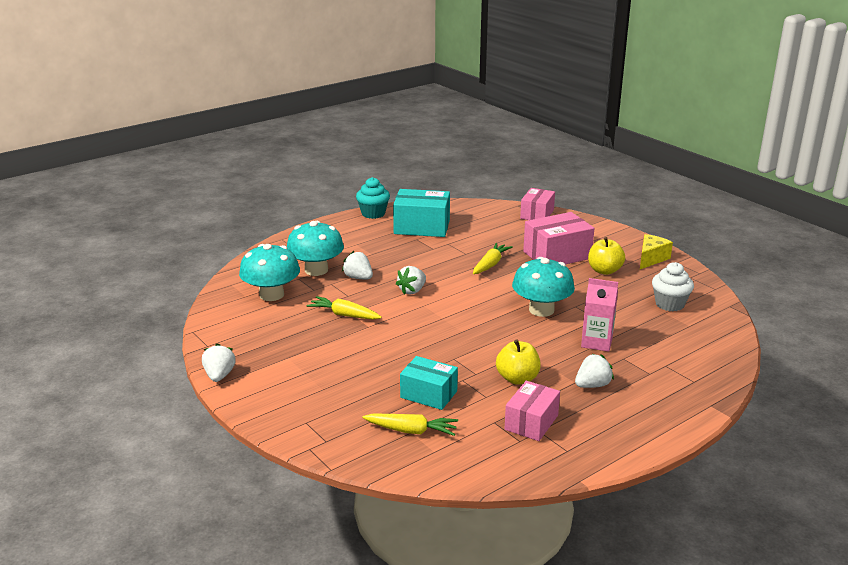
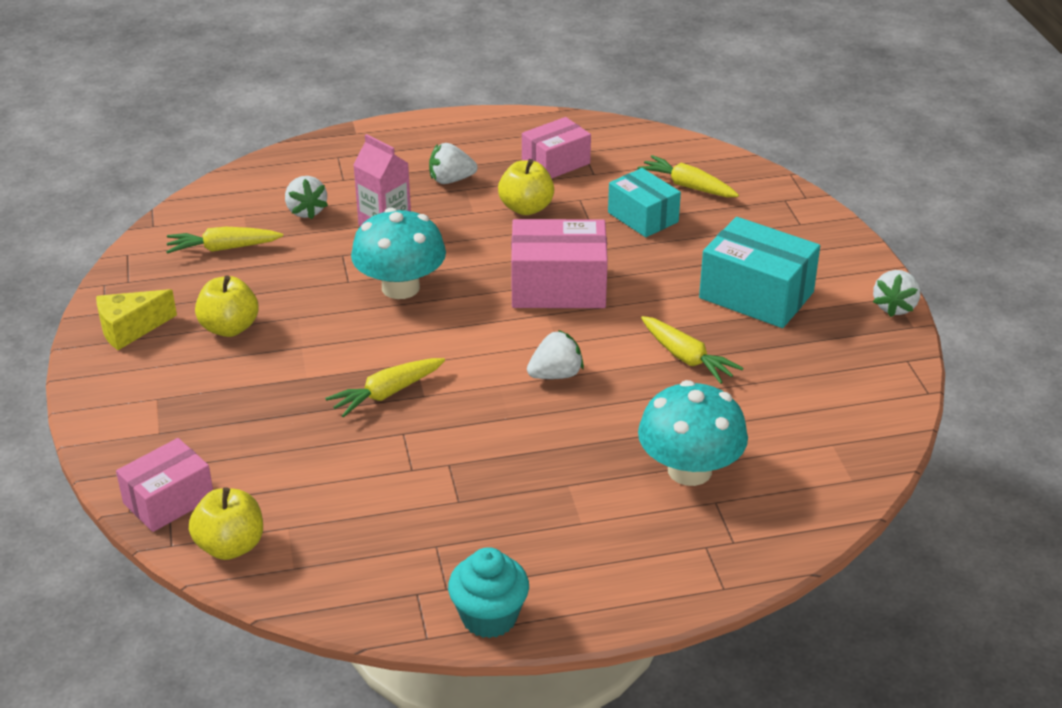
camera: 155 degrees left, 10 degrees up
(271, 295) = (787, 433): turquoise mushroom -> none
(358, 278) = (625, 429): white strawberry -> white strawberry (306, 211)
(422, 227) = (422, 534): turquoise box -> turquoise box (756, 295)
(494, 209) = (230, 546): none -> yellow apple
(557, 255) = (260, 381): pink box -> pink box (558, 287)
(669, 304) = (223, 248): white cupcake -> yellow carrot

